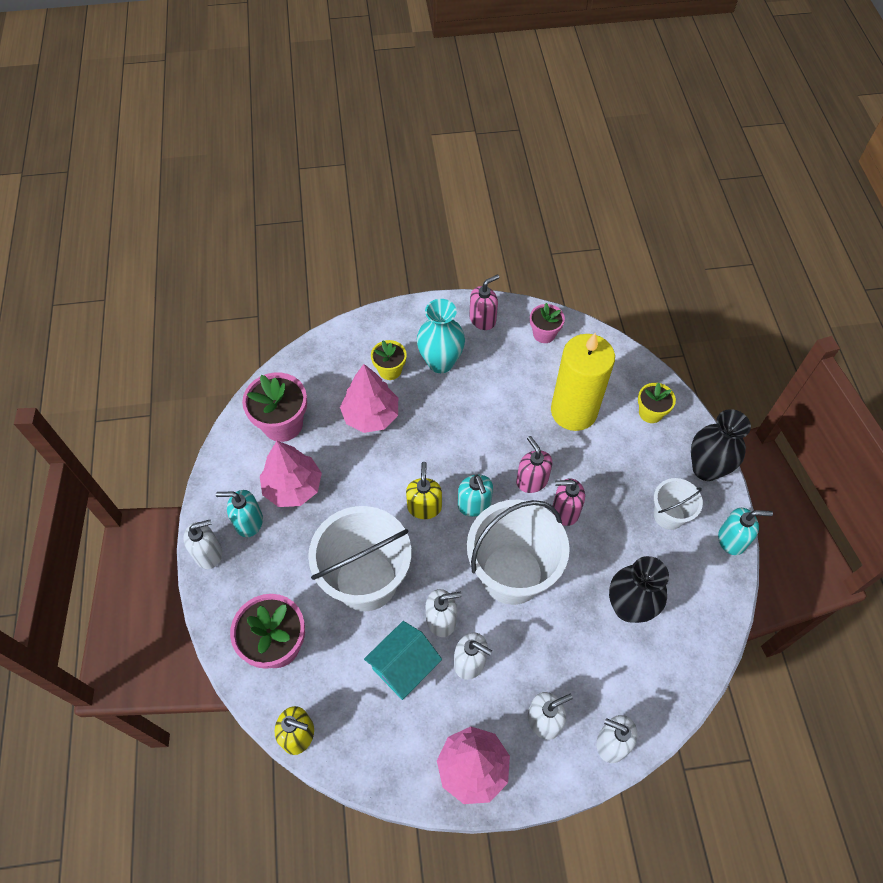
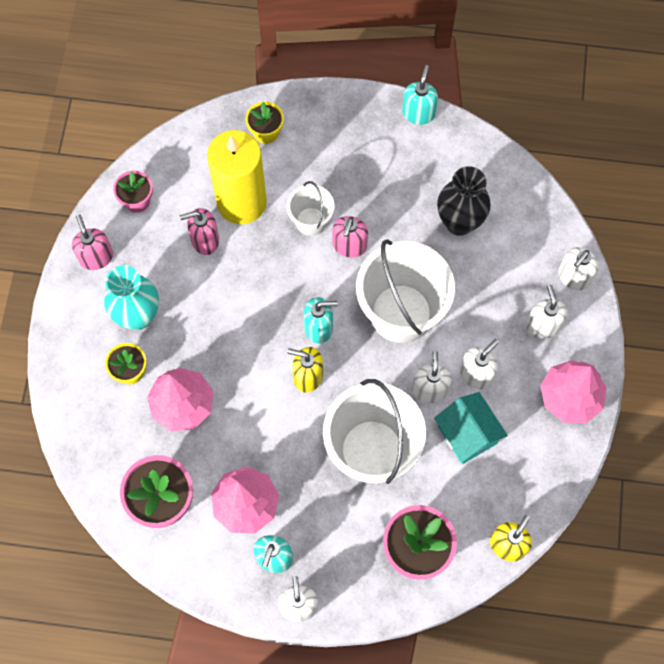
camera: 75 degrees left, 10 degrees up
(532, 480) = (308, 266): pink soap dispenser -> pink soap dispenser (205, 240)
(669, 515) = (380, 156): white bucket -> white bucket (311, 221)
(706, 468) = (341, 106): black vase -> none

